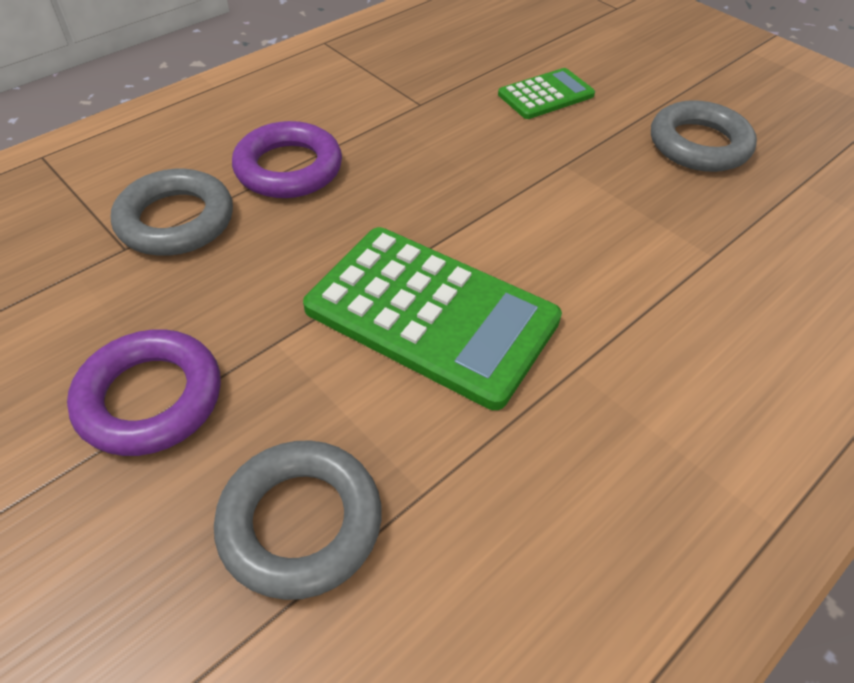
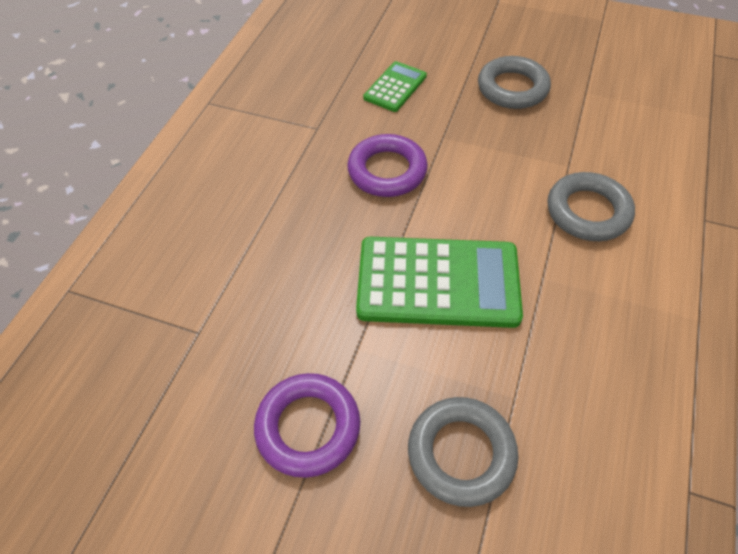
camera: 25 degrees left, 5 degrees up
(176, 220) = (218, 294): grey ring -> grey ring (588, 211)
(288, 168) = (265, 218): purple ring -> purple ring (387, 171)

